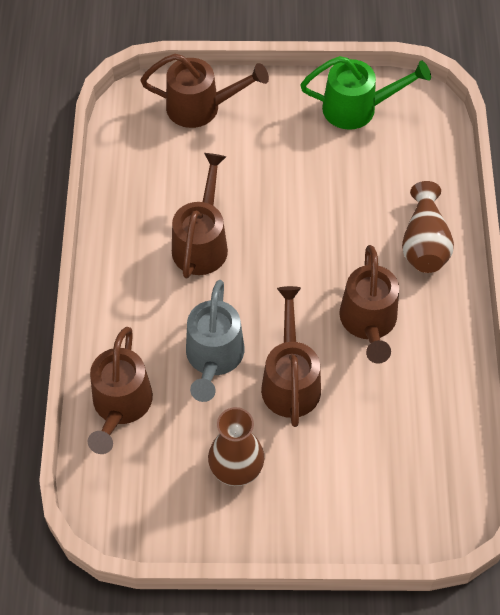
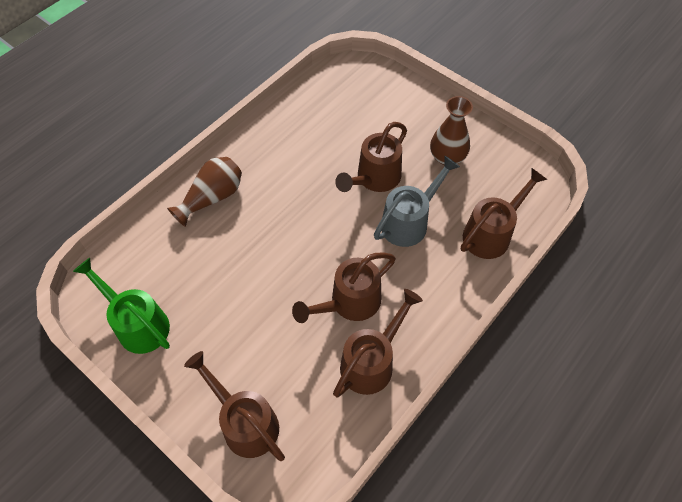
camera: 140 degrees left, 0 degrees up
(368, 323) = (297, 178): brown watering can -> brown watering can (372, 361)

